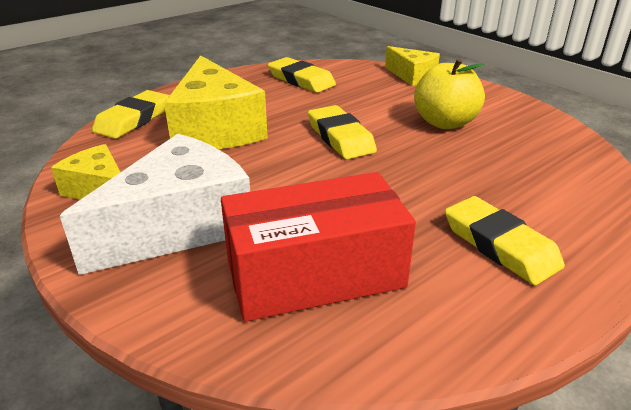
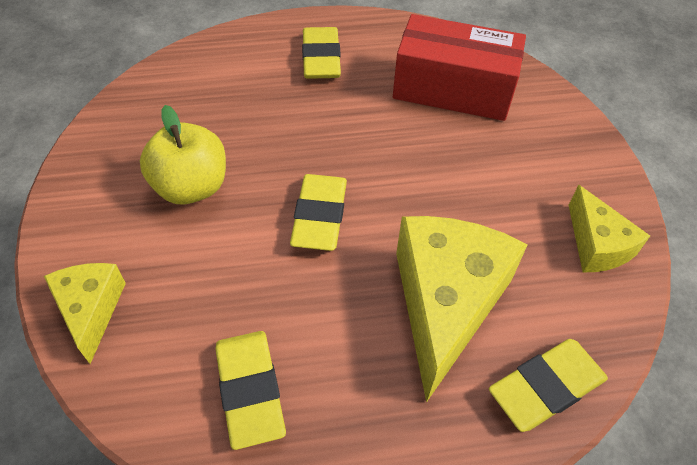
camera: 150 degrees left, 20 degrees up
(180, 226) = (530, 167): white cheese -> none

